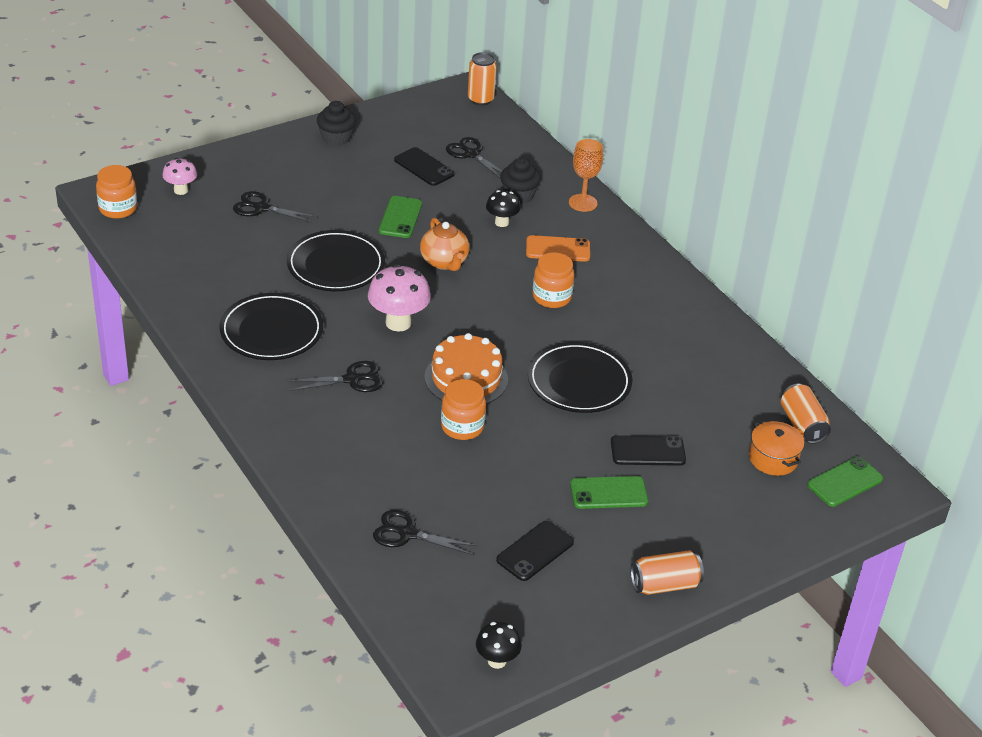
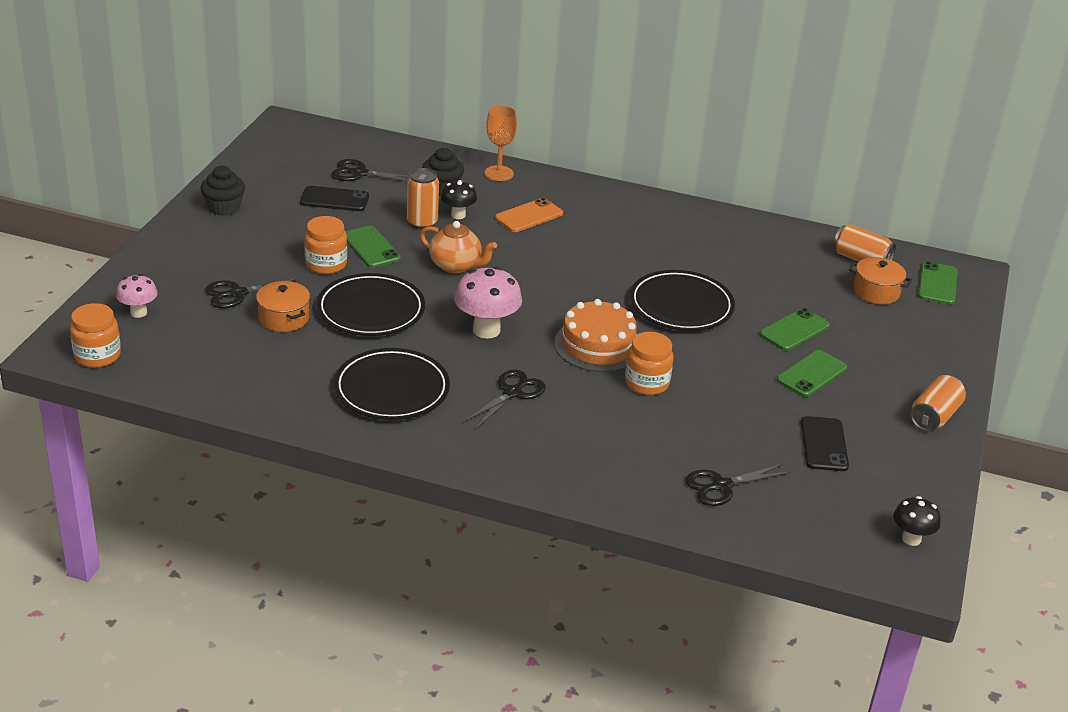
camera: 40 degrees left, 5 degrees down
(268, 241) = (284, 318): none -> orange pot
(480, 99) = (307, 128): orange can -> orange can (422, 222)
(551, 297) = (574, 253): orange jar -> orange jar (326, 264)
(648, 451) = (794, 330): black phone -> green phone

